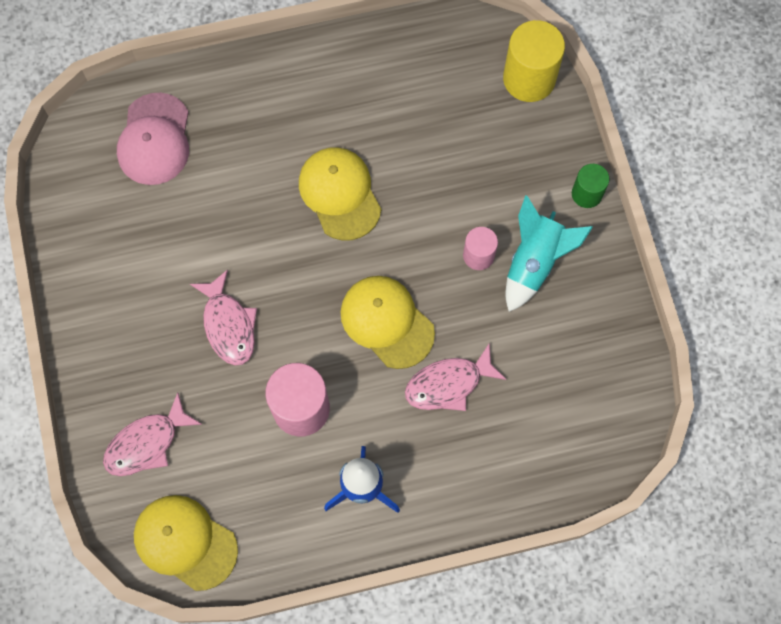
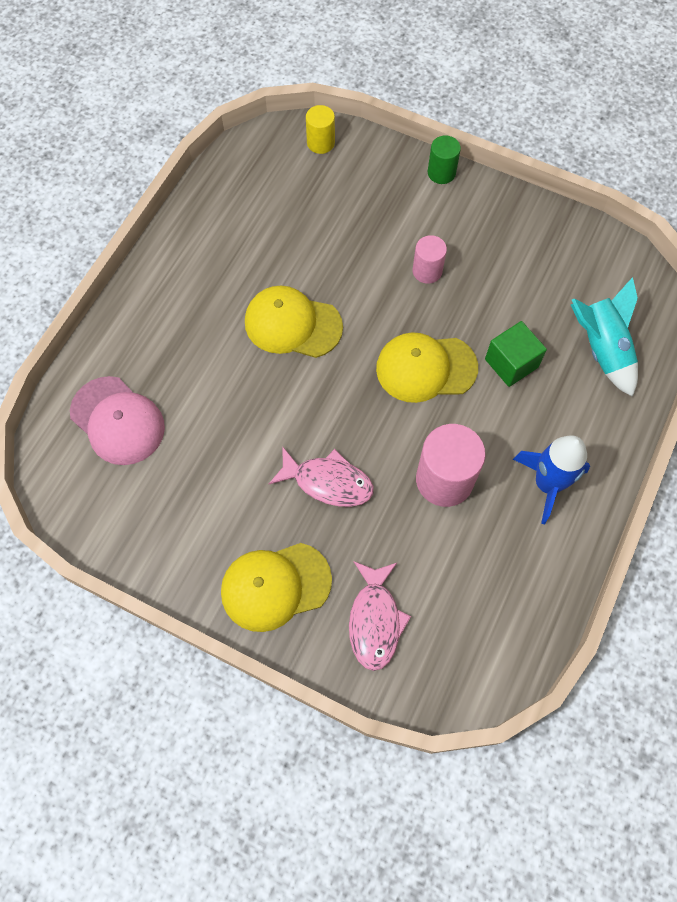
camera: 50 degrees left, 5 degrees down
(185, 542) = (486, 653): yellow cap -> yellow cap (275, 586)
(448, 384) = (511, 363): pink fish -> green cube
(529, 79) = (320, 143): yellow cylinder -> yellow cylinder, size x0.57
(534, 262) = (464, 241): turquoise rocket -> turquoise rocket (601, 349)

